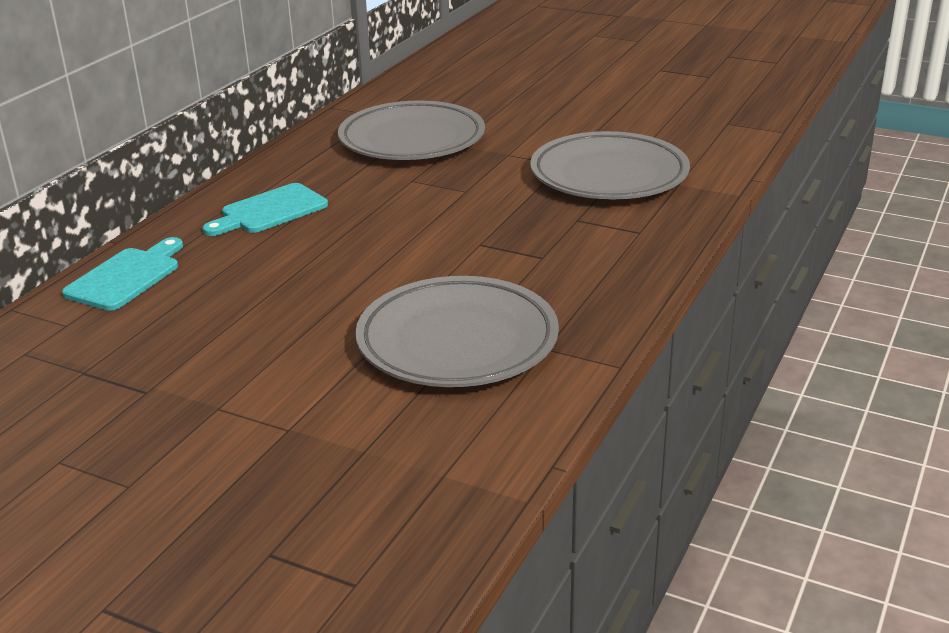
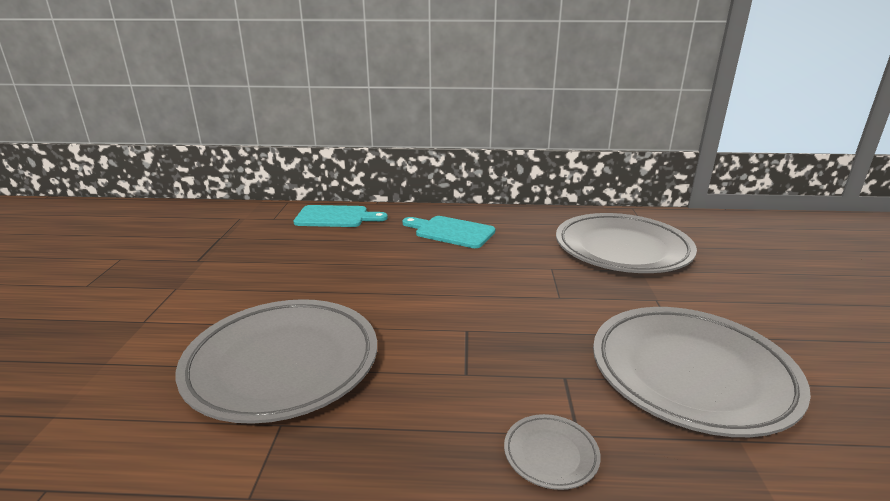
camera: 65 degrees right, 5 degrees down
(651, 246) = (550, 454): none -> grey plate

